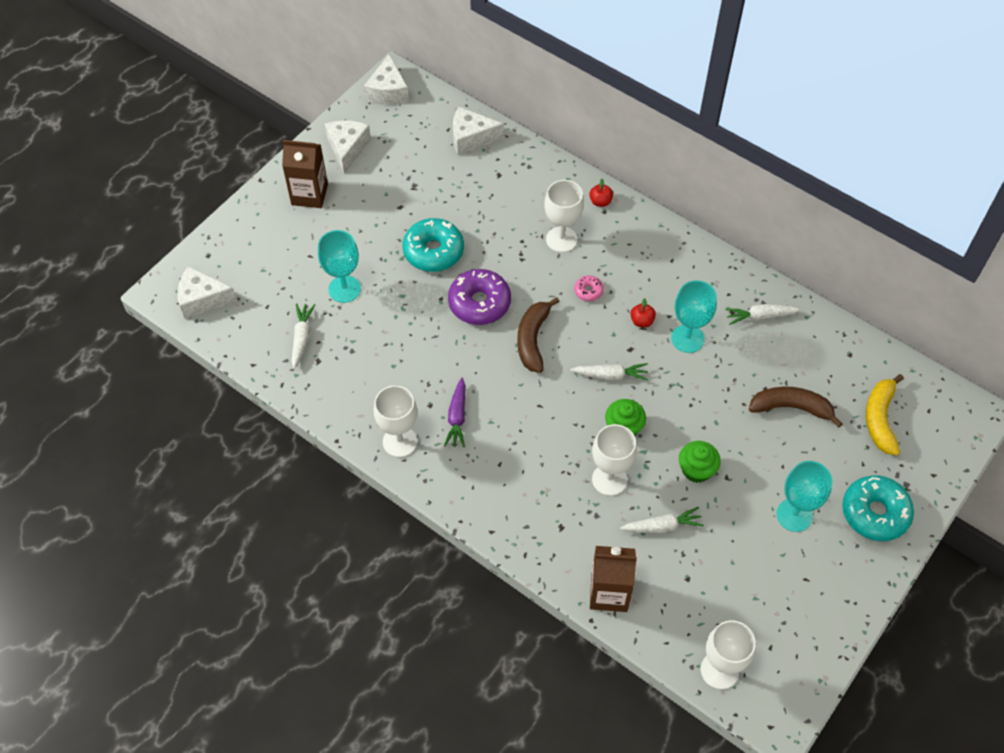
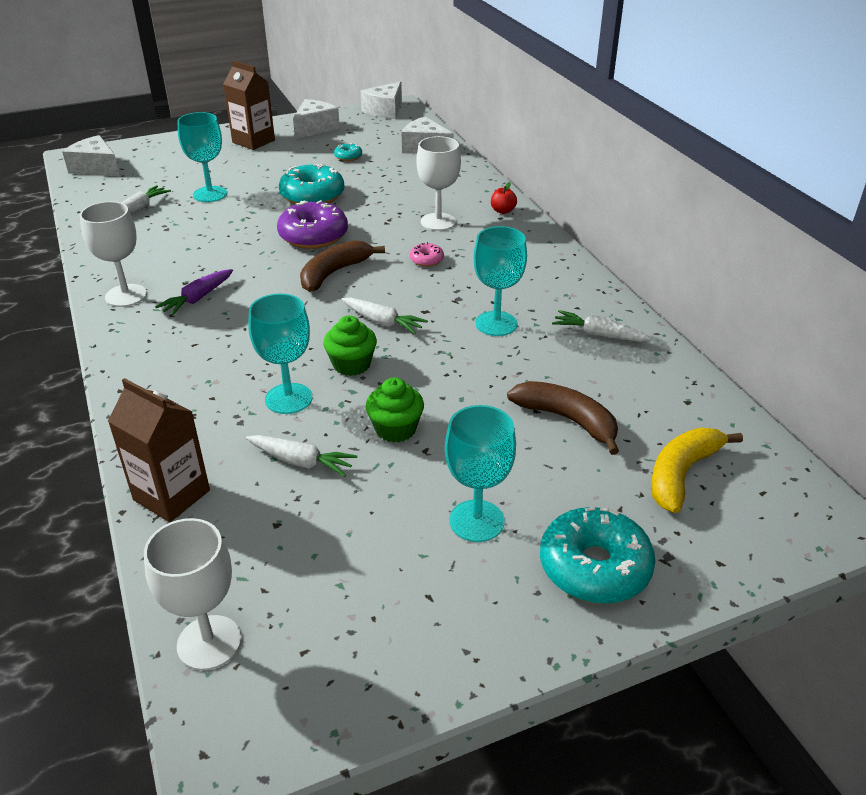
camera: 30 degrees right, 20 degrees down
(416, 181) = (348, 157): none -> turquoise donut
(609, 479) = (288, 398): white goblet -> turquoise goblet
(642, 321) = (459, 296): red apple -> none

